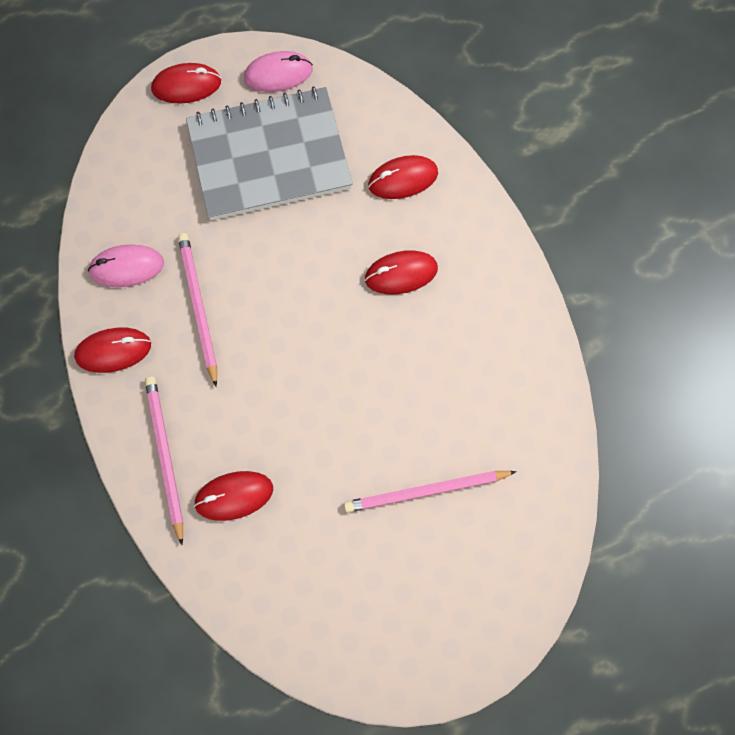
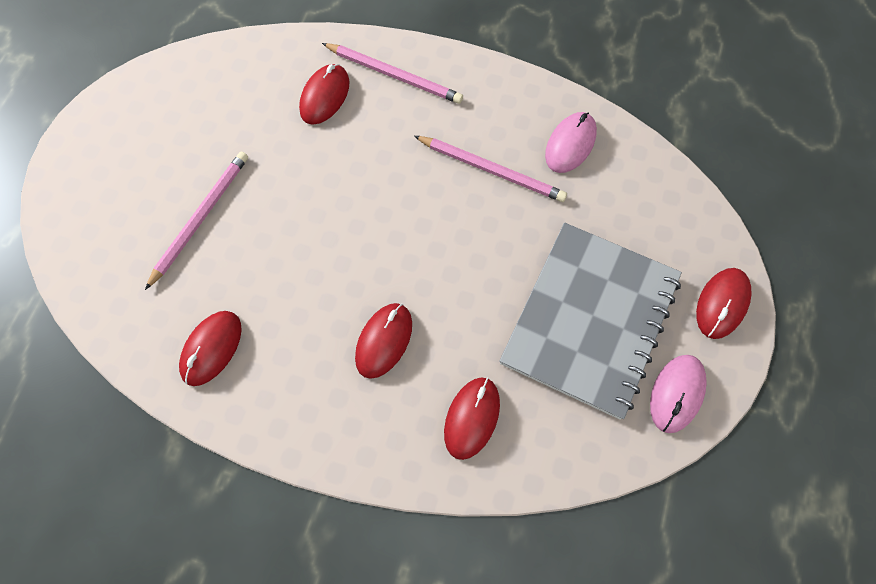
camera: 130 degrees right, 5 degrees down
(113, 351) = (505, 93): red mouse -> red mouse (211, 349)

